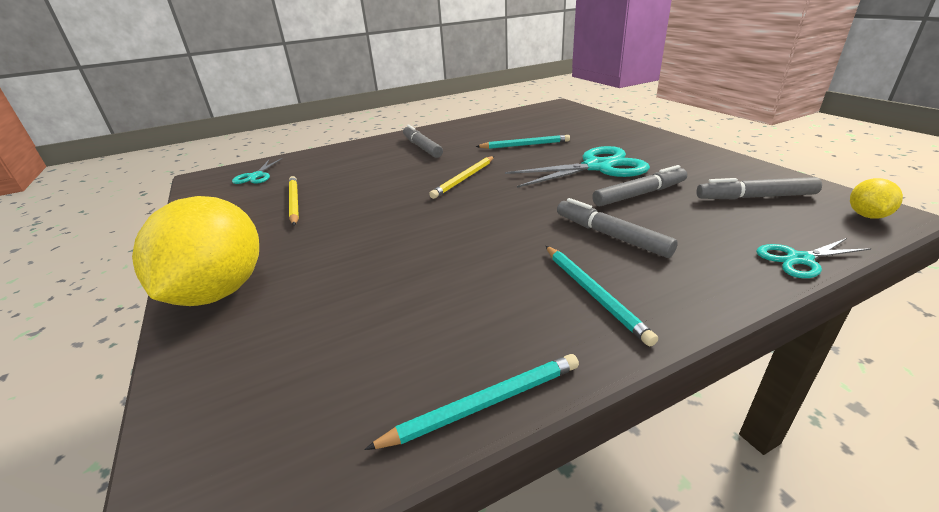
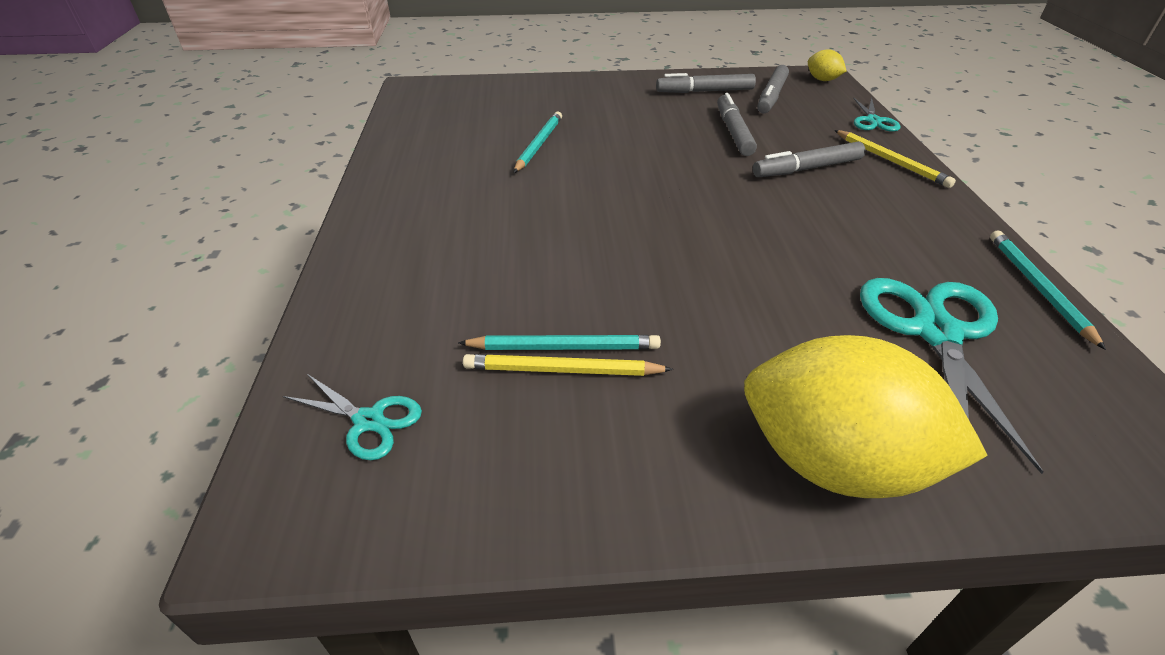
camera: 70 degrees left, 10 degrees up
(422, 147) = (449, 213): grey marker -> grey marker (705, 91)
(464, 178) = (609, 207): yellow pencil -> yellow pencil (890, 161)
(593, 293) = (899, 205): turquoise pencil -> turquoise pencil (563, 347)
(597, 167) = (651, 129): turquoise scissors -> turquoise scissors (936, 333)

